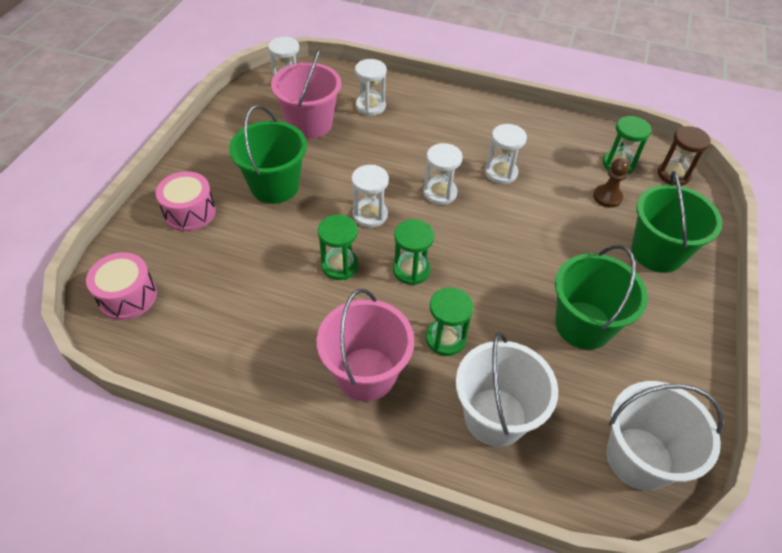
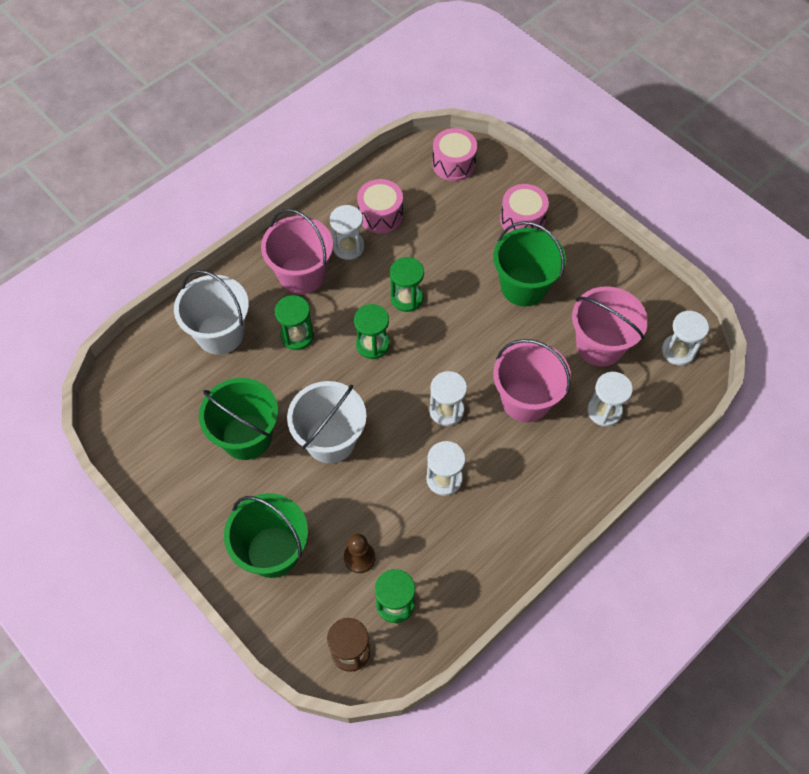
camera: 120 degrees right, 10 degrees up
(238, 335) = (380, 215): none -> pink drum
(370, 215) = (450, 342): white hourglass -> white hourglass (348, 247)
(393, 150) = (525, 400): none -> pink bucket
(639, 458) = (134, 401): white bucket -> white bucket (330, 440)

